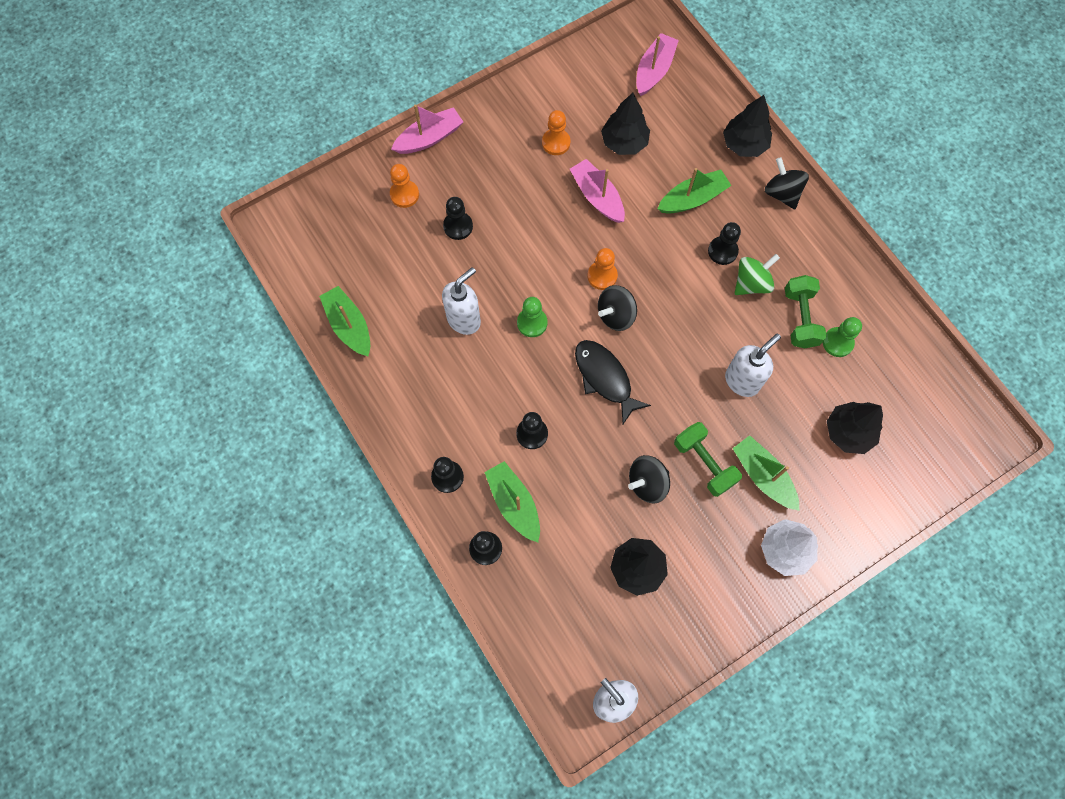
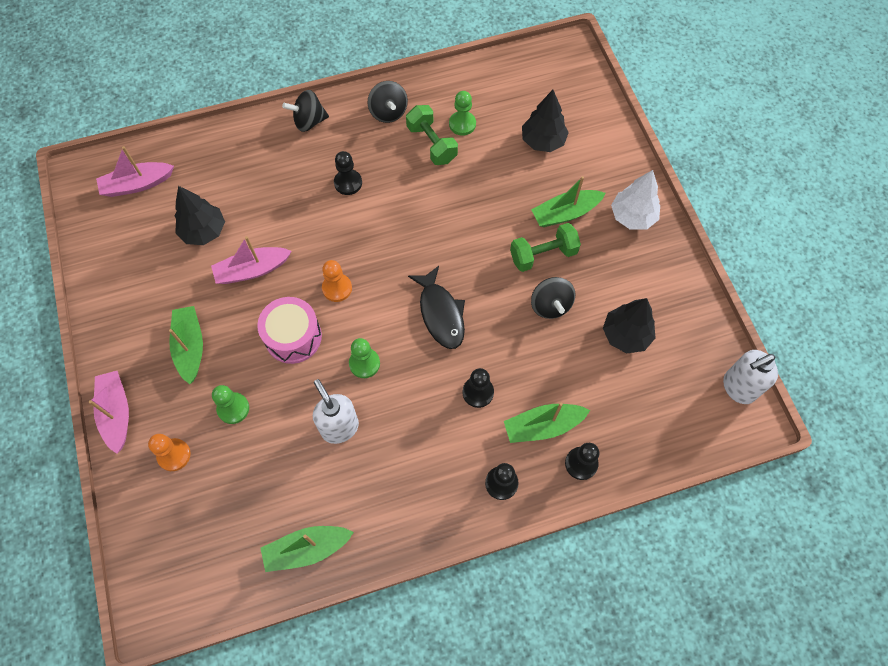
camera: 75 degrees left, 5 degrees down
(458, 226) = (233, 408): black pawn -> green pawn
(540, 253) = (293, 337): none -> pink drum
(556, 143) = (177, 291): orange pawn -> none
(605, 378) = (441, 313): black fish -> black fish turned 90 degrees counterclockwise
(615, 315) = (381, 287): black spinning top -> black spinning top (388, 112)
(654, 70) = (137, 184): pink boat -> pink boat turned 60 degrees counterclockwise
(692, 198) = (286, 191): green boat -> green boat (190, 347)
(742, 381) = (475, 204): white soap dispenser -> none
(744, 144) = (249, 135): black tree -> none
(751, 283) = (387, 170): green spinning top -> none
(800, 318) = (432, 144): green dumbbell -> green dumbbell turned 45 degrees clockwise

